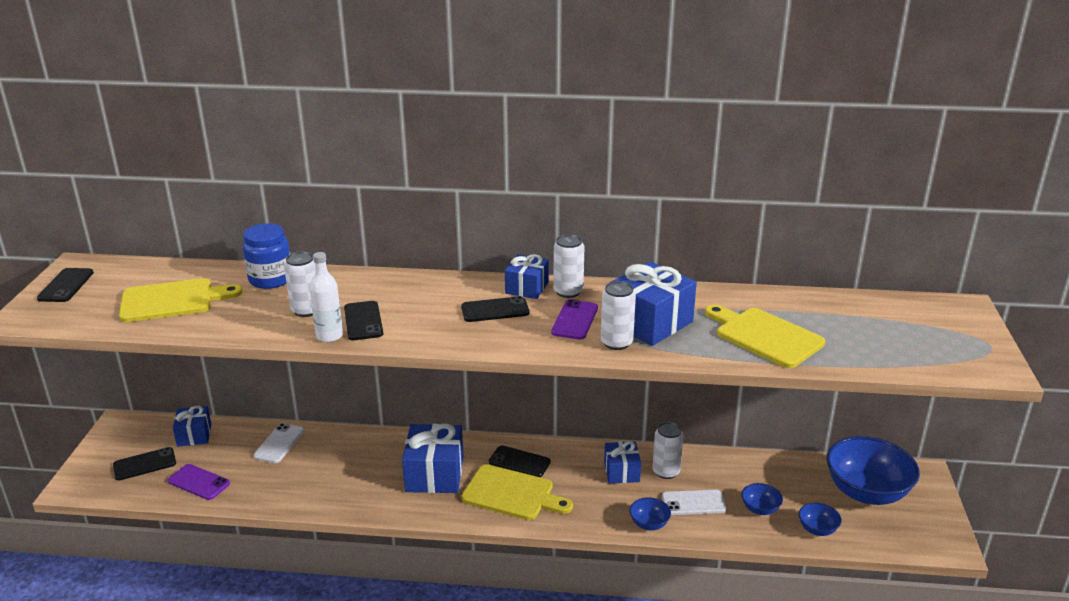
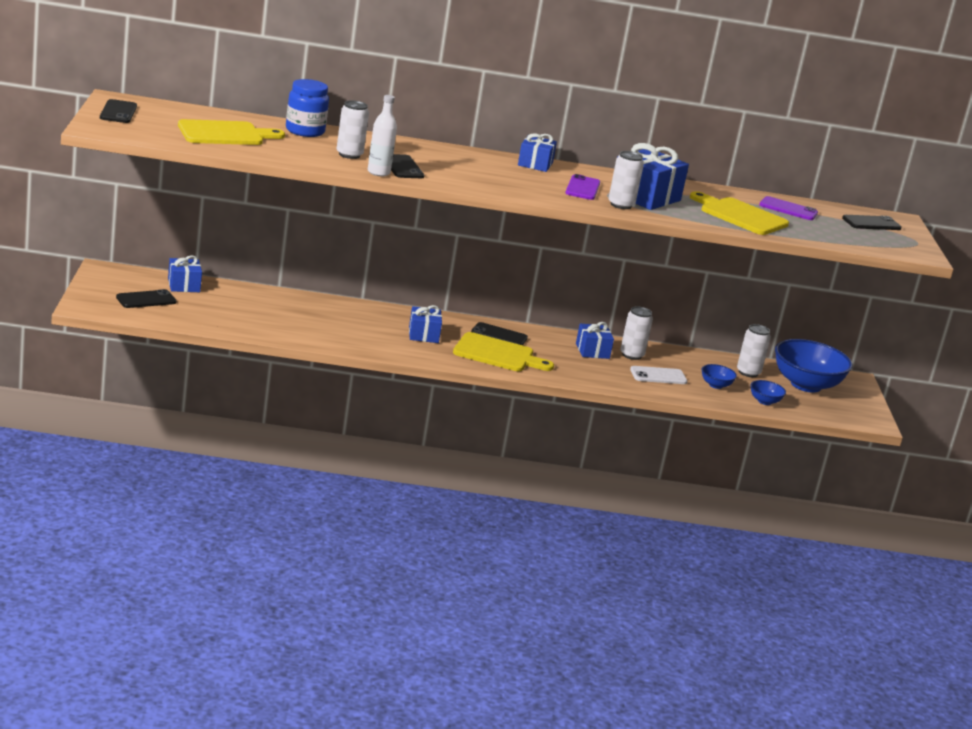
camera: 10 degrees left, 5 degrees down
(199, 482) = (205, 317): purple phone -> purple phone (788, 209)
(279, 443) = (269, 300): white phone -> none
(434, 474) = (423, 335): blue gift -> blue gift, size x0.60
(495, 310) = (513, 174): black phone -> black phone (871, 223)
(568, 292) = (571, 171): white can -> white can (748, 372)
(649, 524) = (621, 384): blue bowl -> none

